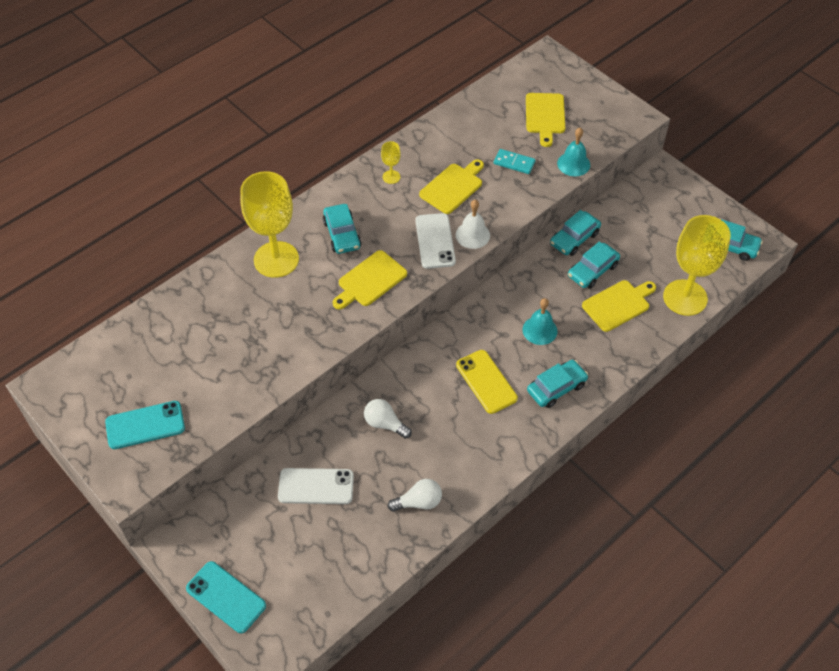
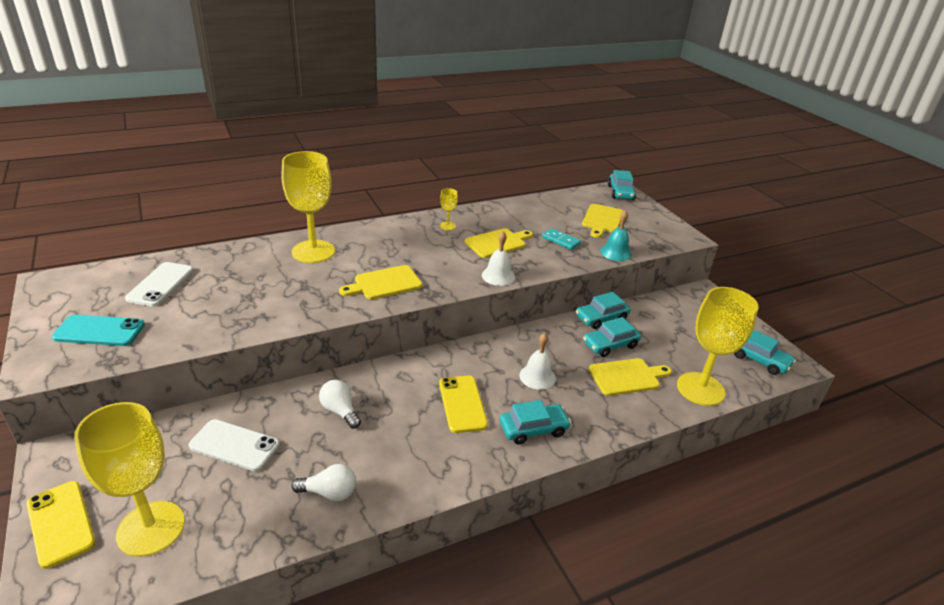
camera: 15 degrees right, 20 degrees down
(226, 597) = (61, 523): turquoise phone -> yellow phone
(299, 577) = (151, 528): none -> yellow goblet
(342, 234) = (381, 249): turquoise car -> turquoise car (620, 192)
(435, 241) = (461, 272): white phone -> white phone (160, 284)
(539, 330) = (537, 376): turquoise bell -> white bell

